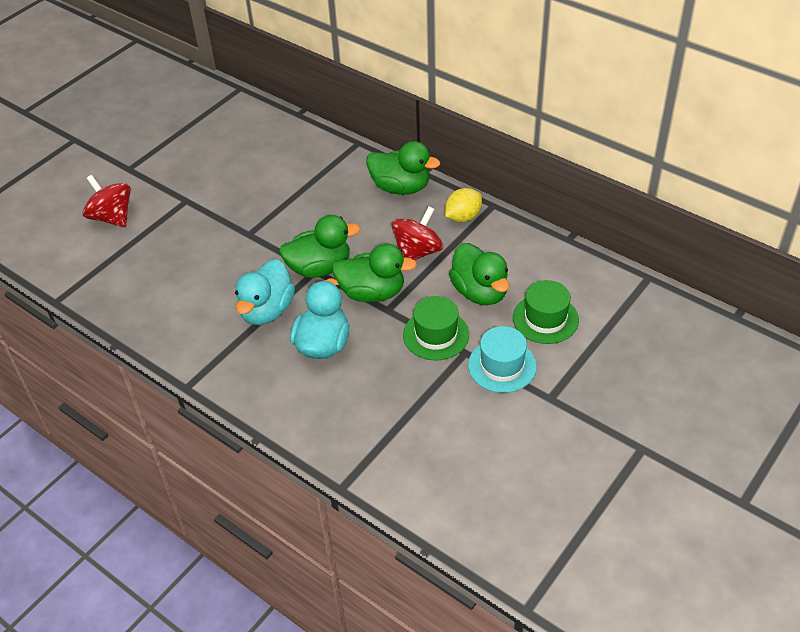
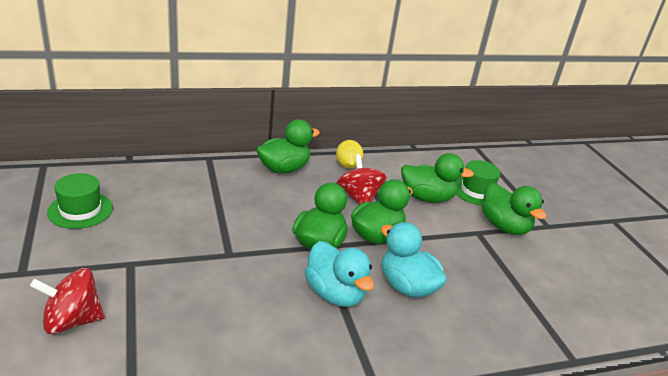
camera: 60 degrees left, 15 degrees down
(436, 335) = (449, 234): green hat -> green hat (80, 210)
(502, 366) = (504, 226): turquoise hat -> green duck

